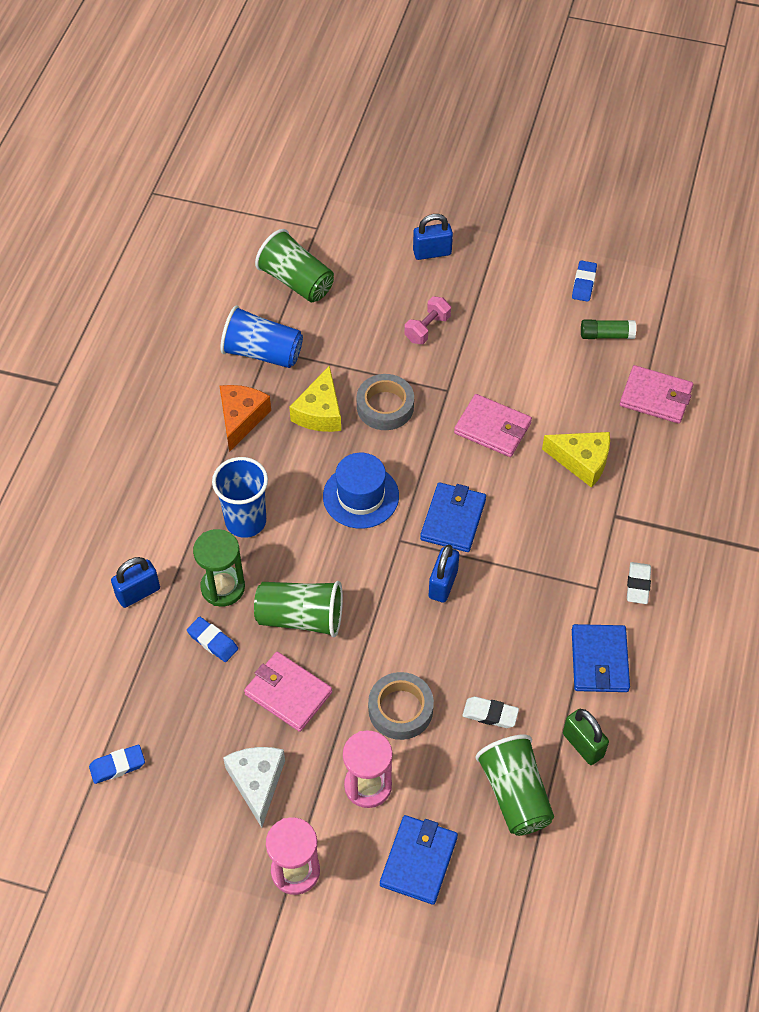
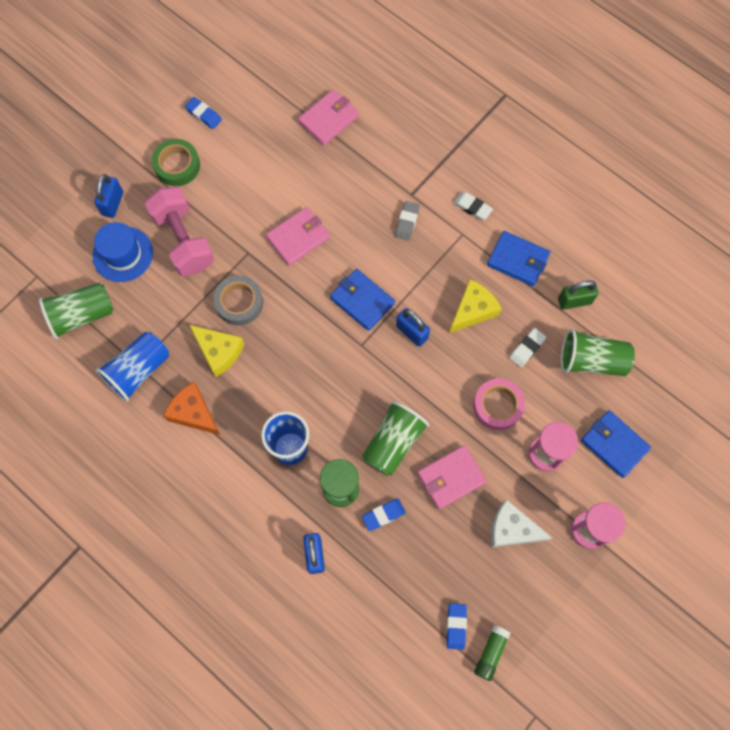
camera: 65 degrees left, 15 degrees up
(361, 496) = (310, 355): blue hat -> blue hat (123, 254)
(400, 709) = (497, 406): grey tape -> pink tape
(427, 328) = (183, 240): pink dumbbell -> pink dumbbell, size x1.93
(509, 286) = (177, 166): none -> green tape
(577, 525) = (407, 222): none -> grey eraser
(582, 461) = (357, 193): yellow cheese -> yellow cheese (473, 310)
(606, 335) = (258, 123): green glue stick -> green glue stick (490, 653)

